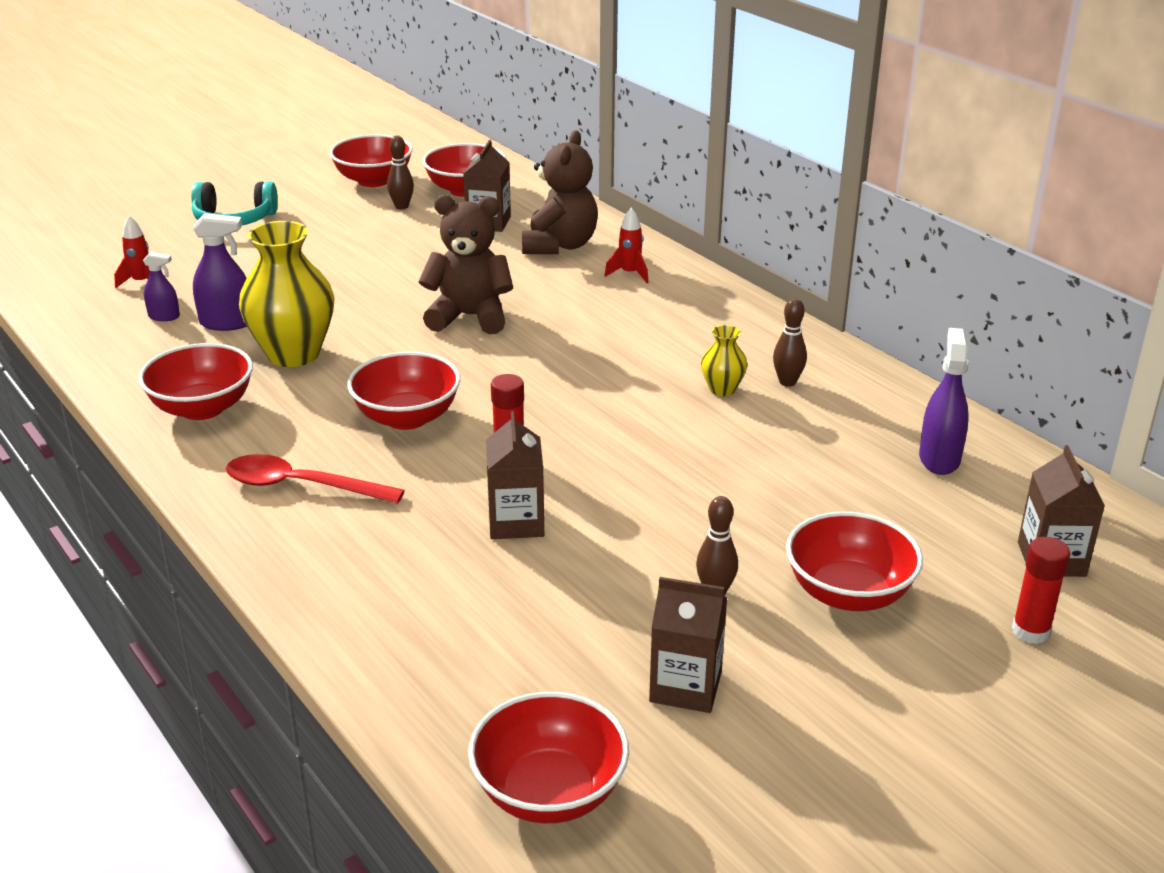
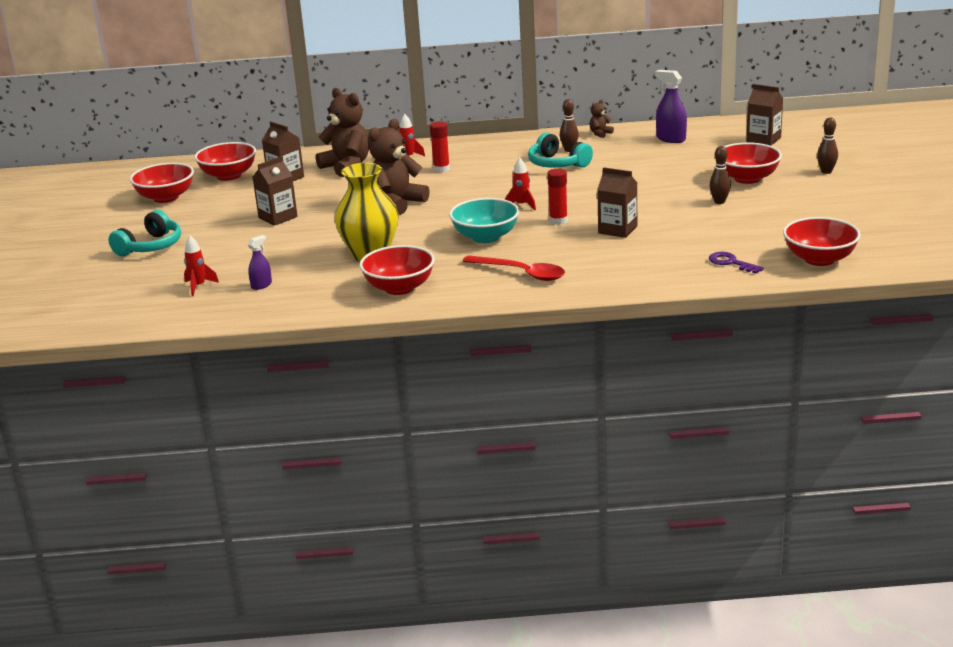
camera: 55 degrees left, 5 degrees down
(226, 323) = (300, 268): purple spray bottle -> none
(301, 486) = (521, 273): red spoon -> red spoon turned 105 degrees counterclockwise
(402, 206) = (220, 196): brown bowling pin -> brown bowling pin (826, 171)
(407, 417) = (485, 237): red bowl -> turquoise bowl
(464, 683) = (731, 263): none -> purple key
(541, 410) = (522, 205): none -> red rocket
(685, 687) = (777, 221): brown carton -> brown carton (278, 217)
(722, 389) = (557, 164): yellow vase -> turquoise headphones
(883, 388) = (600, 134): none -> brown teddy bear
(1030, 631) = (804, 155): red glue stick -> red glue stick (441, 169)

